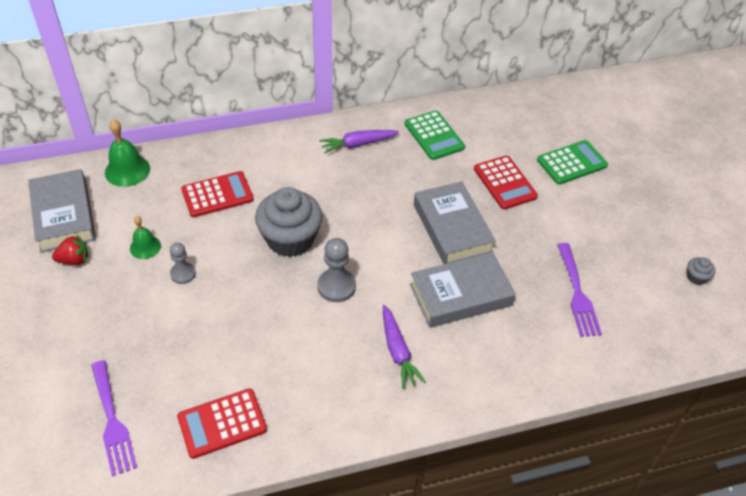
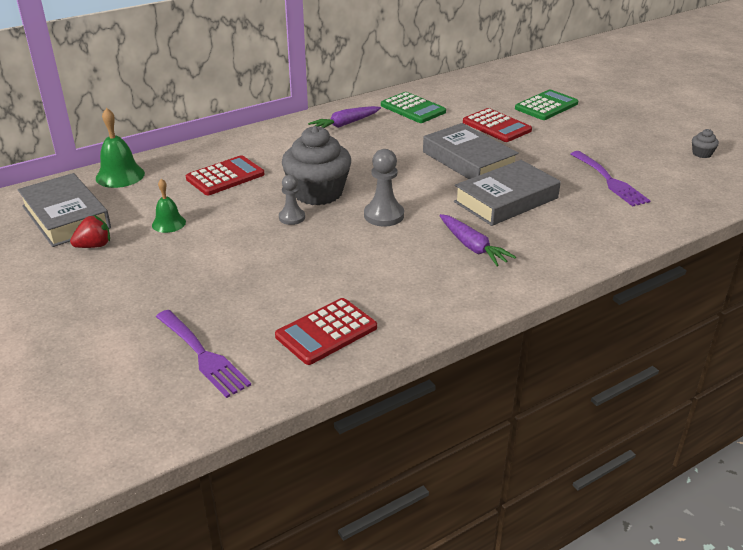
camera: 15 degrees left, 15 degrees down
(183, 274) = (220, 234): grey pawn -> grey pawn (292, 217)

